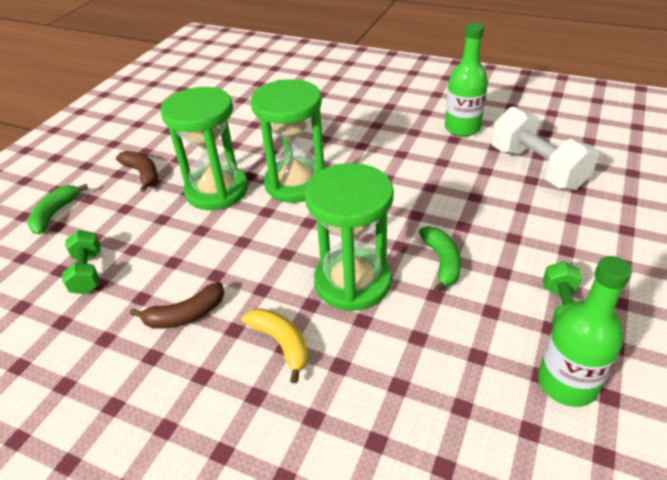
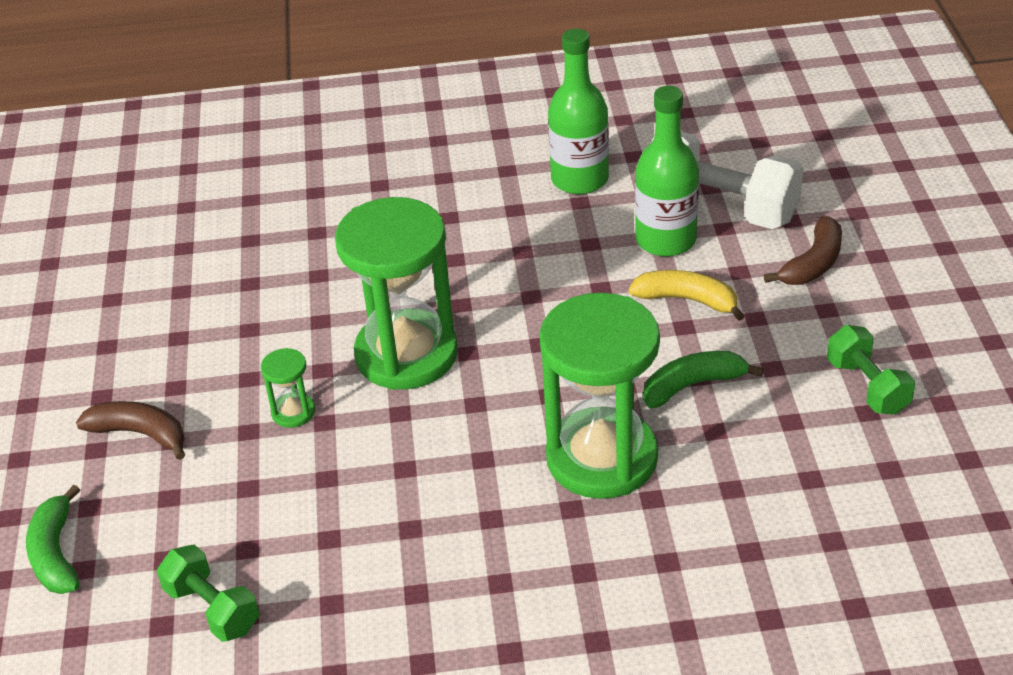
camera: 30 degrees left, 0 degrees up
(185, 315) = (418, 595): brown banana -> brown banana (813, 263)
(217, 191) = (293, 412): green hourglass -> green hourglass, size x0.41
(281, 343) = (576, 570): yellow banana -> yellow banana (687, 300)
(442, 262) = (692, 385): green banana -> green banana turned 75 degrees counterclockwise
(567, 383) = (920, 465): green bottle -> green bottle (665, 240)

